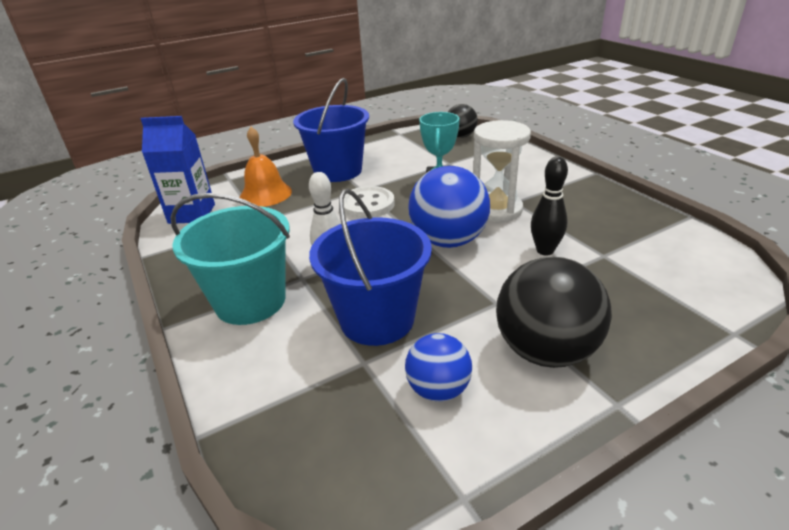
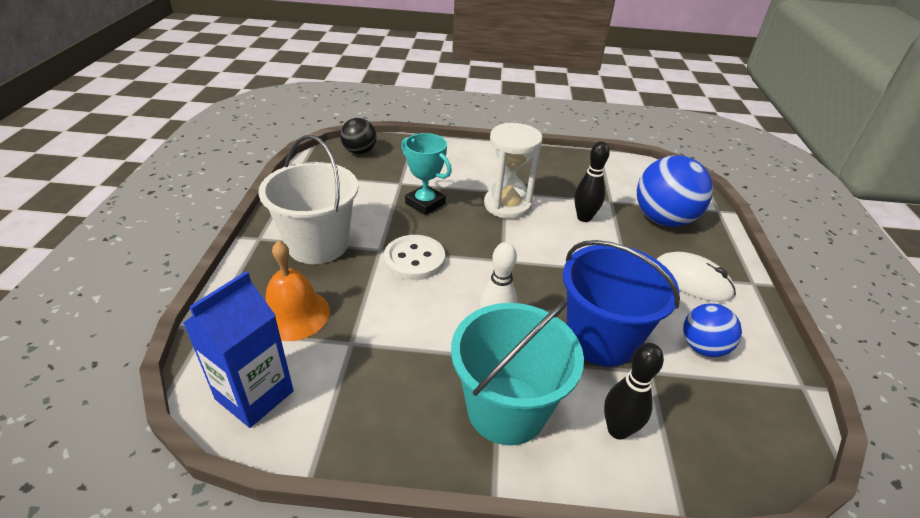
camera: 60 degrees left, 5 degrees up
(272, 365) = (618, 430): none -> black bowling pin
(338, 171) = (318, 244): blue bucket -> white bucket
(448, 241) = (526, 249): blue ball -> blue ball (663, 219)
(545, 350) = (692, 280): black ball -> white mouse

